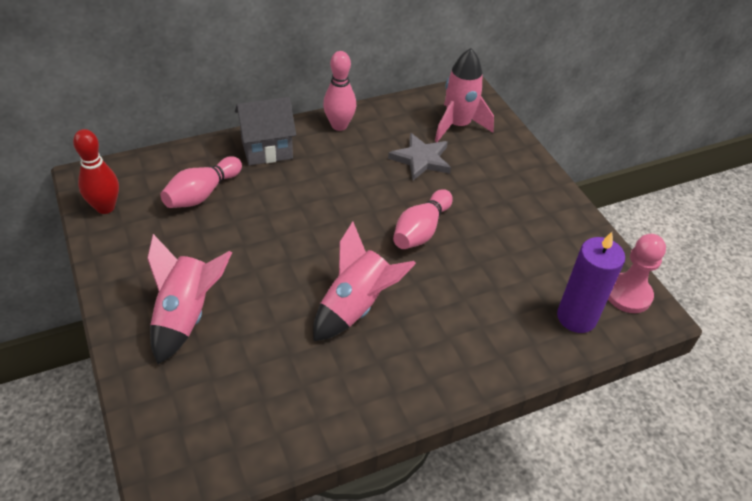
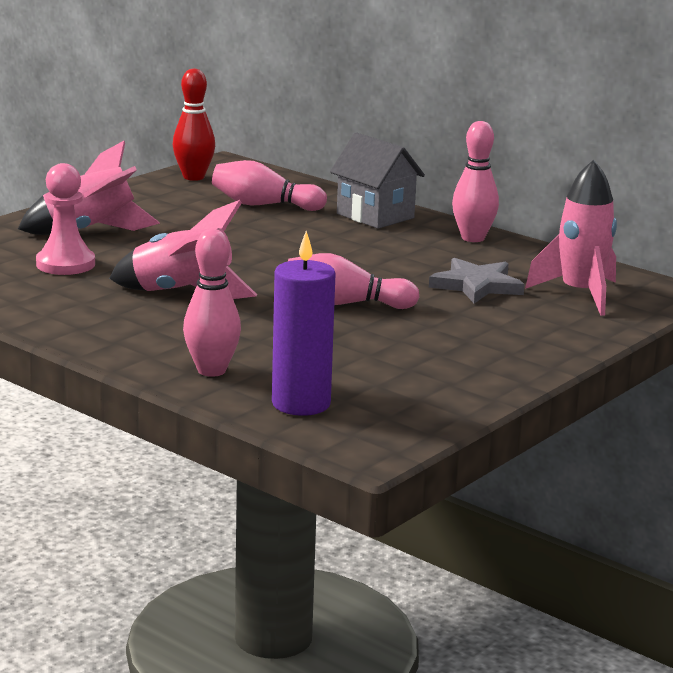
camera: 65 degrees right, 25 degrees down
(506, 343) = (211, 370): none -> pink bowling pin
(628, 294) = (384, 431): pink pawn -> pink pawn (65, 264)

